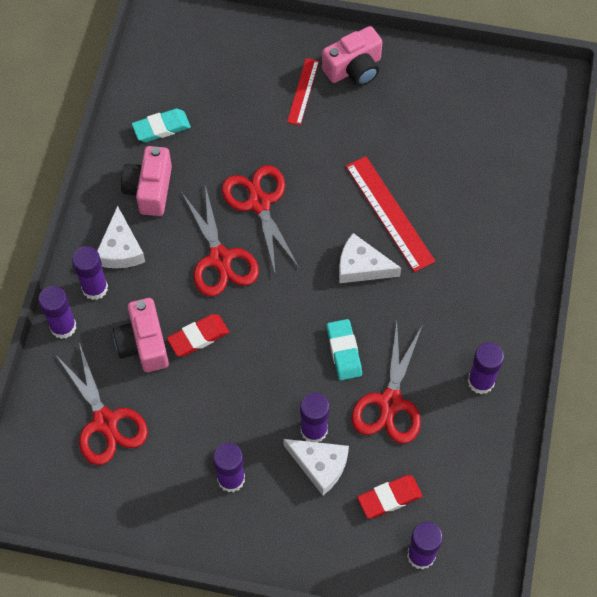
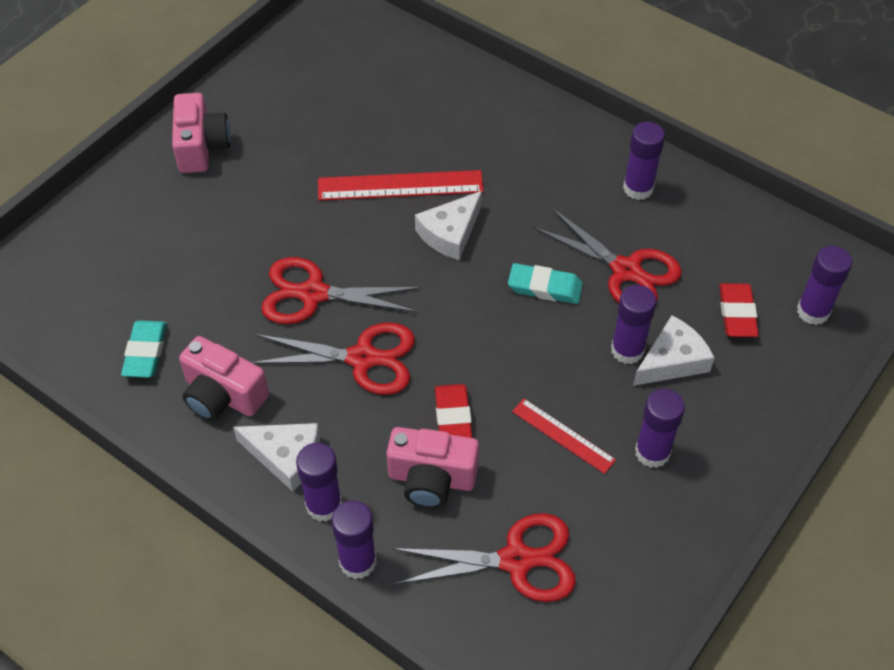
camera: 65 degrees left, 10 degrees down
(303, 91) = (197, 201): red ruler -> red ruler (563, 435)

